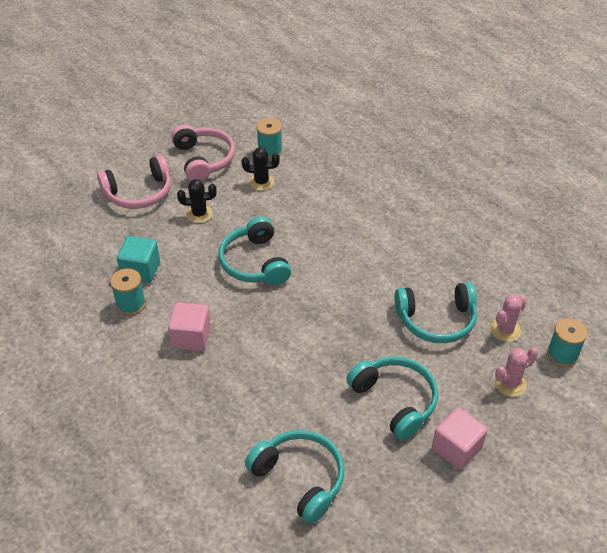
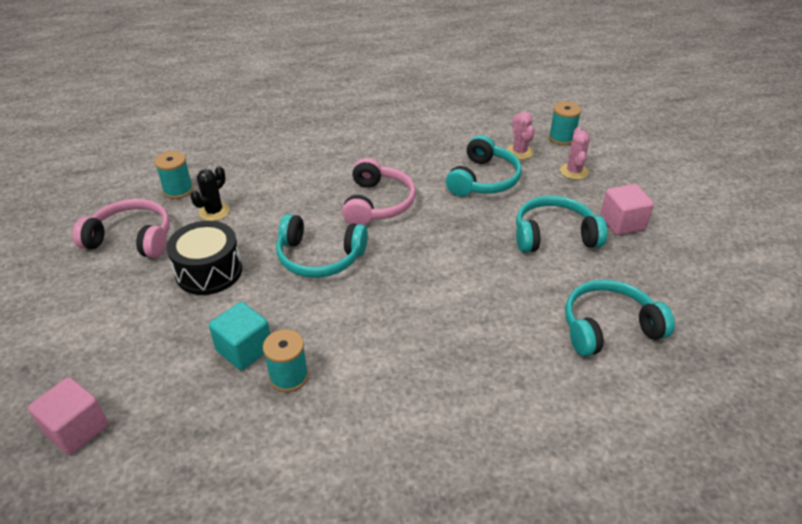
camera: 60 degrees left, 5 degrees down
(139, 193) = (119, 308): pink headphones -> pink headphones (377, 203)
(191, 337) = (380, 342): pink cube -> pink cube (77, 429)
(199, 214) = (209, 271): black cactus -> black drum

